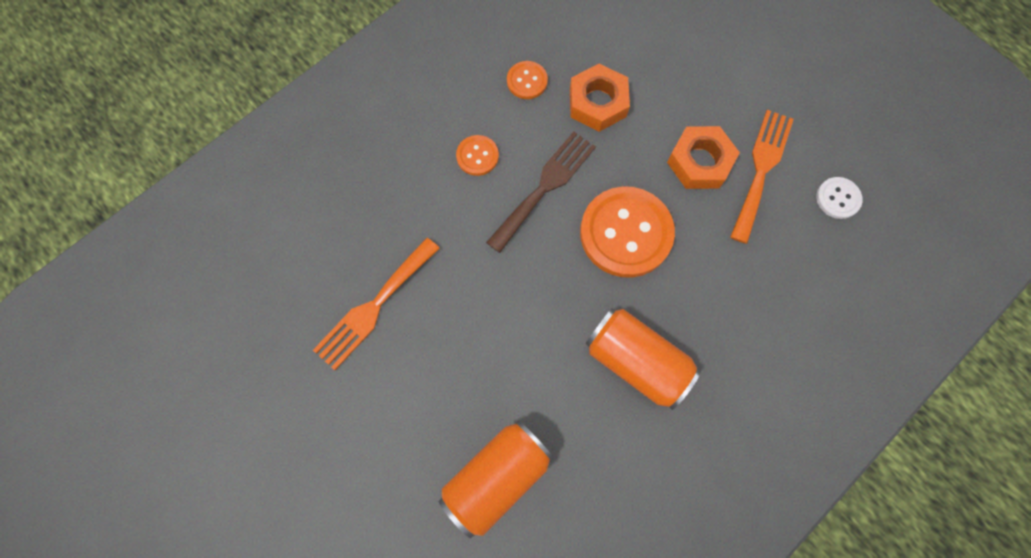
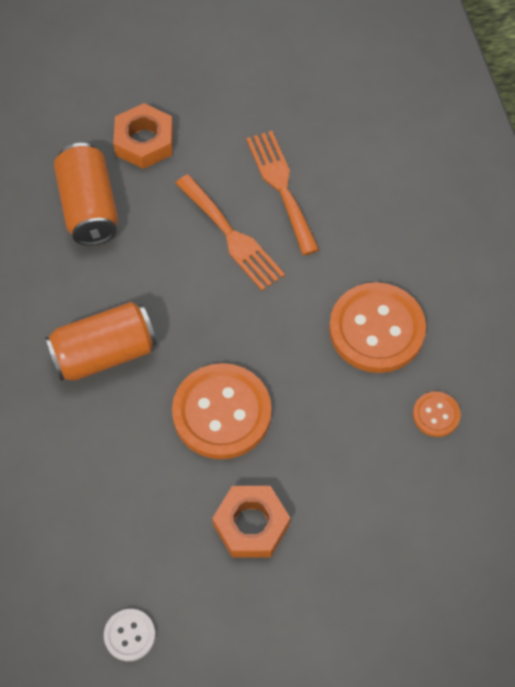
camera: 120 degrees right, 10 degrees down
(477, 156) = (376, 329): orange button -> orange button, size x2.10
(544, 187) = (310, 369): brown fork -> none
(597, 103) = (373, 467): orange nut -> orange nut (144, 141)
(761, 169) = (207, 580): orange fork -> orange fork (231, 236)

